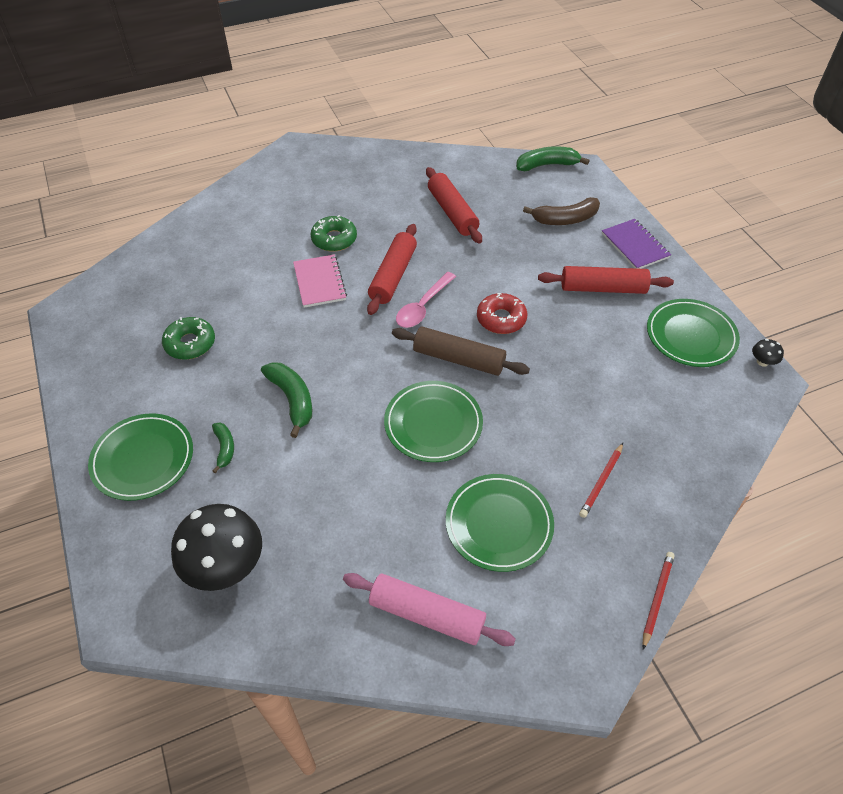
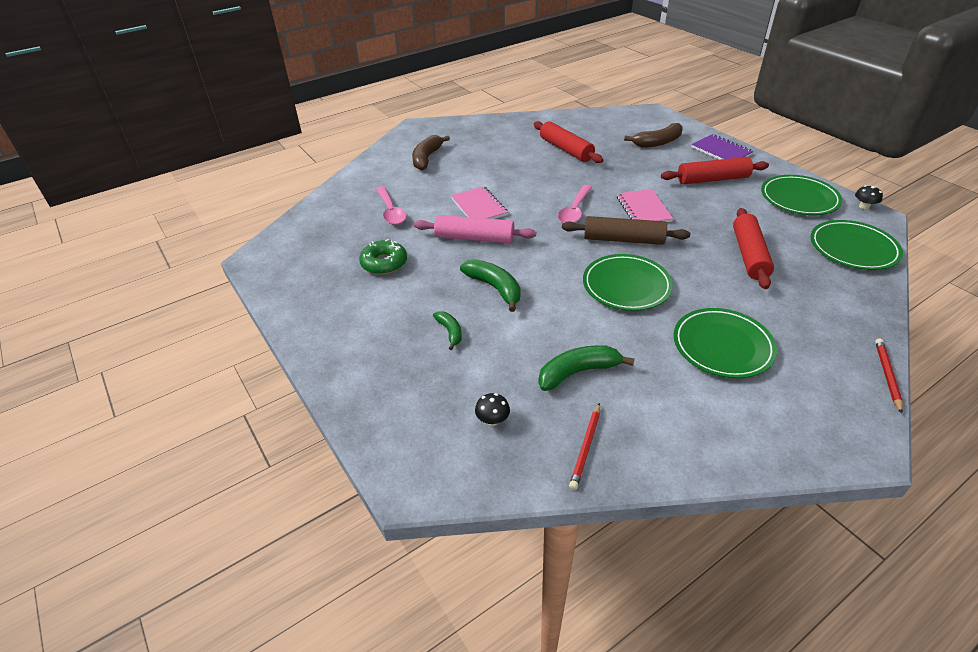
camera: 10 degrees left, 10 degrees down
(143, 459) = (377, 352): green plate -> green plate (853, 248)
(222, 271) = (391, 211): none -> pink spoon
(225, 565) = (492, 420): black mushroom -> black mushroom, size x0.41
(289, 199) = (427, 158): none -> brown banana
(334, 239) = (477, 178): green donut -> none
(393, 276) = (539, 194): red rolling pin -> red rolling pin (749, 255)
(426, 615) = (698, 424): pink rolling pin -> pink rolling pin (474, 238)
(501, 319) = (643, 209): red donut -> pink notebook
(547, 165) = (624, 113): green banana -> green banana (578, 372)
(601, 482) = (789, 302): red pencil -> red pencil (586, 447)

